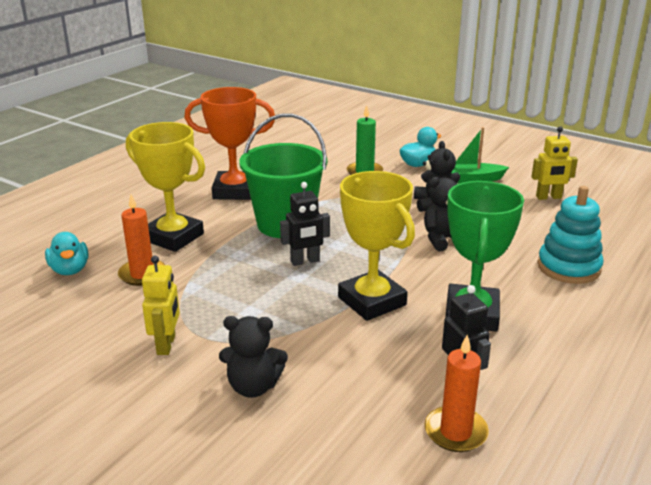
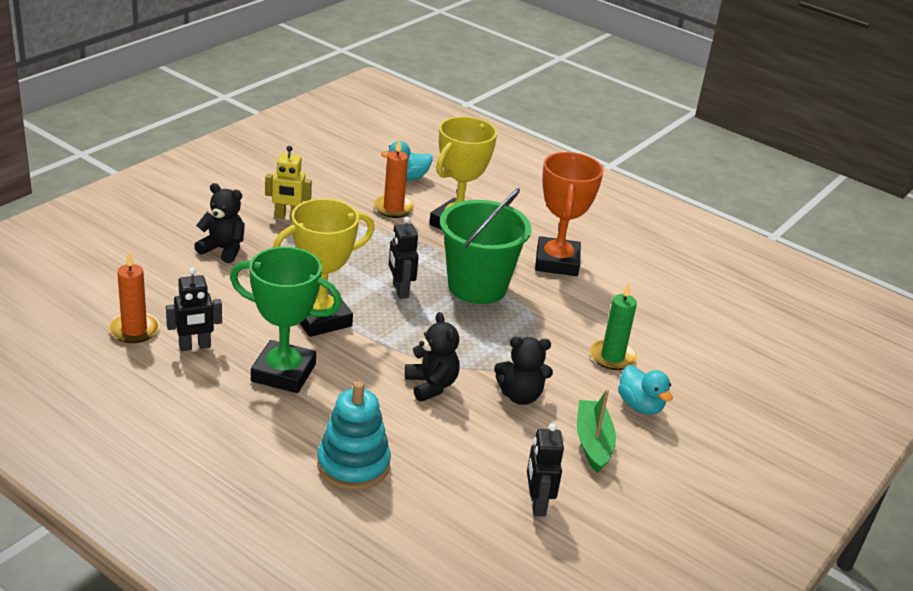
camera: 90 degrees right, 5 degrees up
(253, 387) = (223, 249): black teddy bear -> black teddy bear turned 105 degrees clockwise
(548, 197) = (537, 504): yellow robot -> black robot

